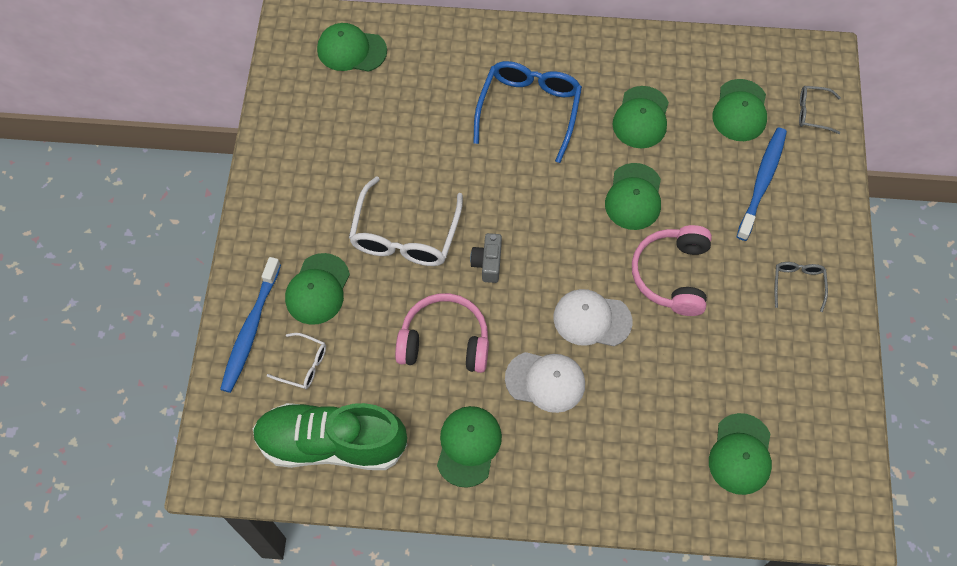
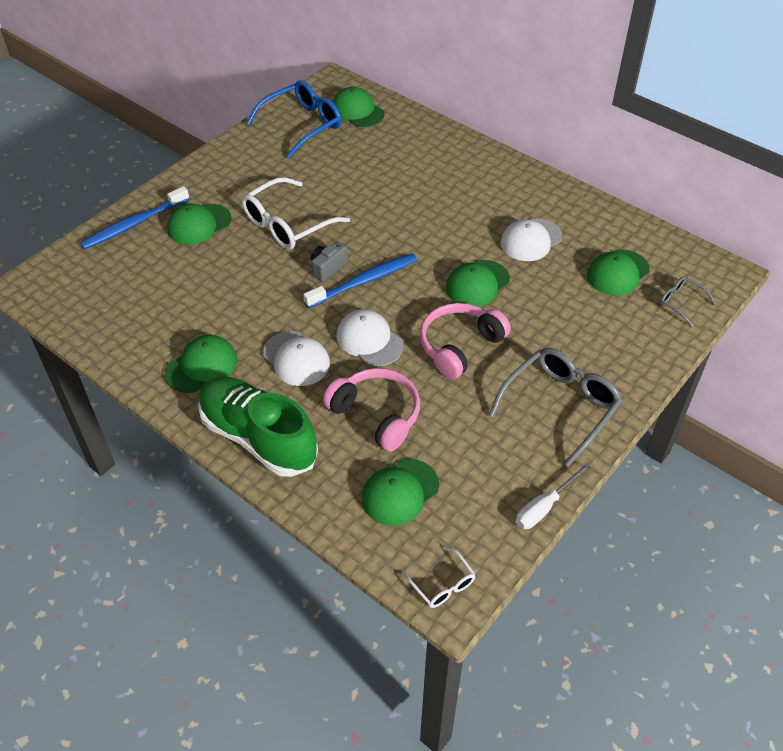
camera: 35 degrees right, 15 degrees down
(303, 365) = (145, 260): white glasses -> white glasses (442, 584)
(331, 443) = (115, 313): green shoe -> green shoe (258, 437)
(444, 341) = (250, 296): pink headphones -> pink headphones (377, 414)
(529, 110) = (448, 197): blue glasses -> blue glasses (302, 125)
(641, 117) = (531, 240): green cap -> white cap
(762, 182) = (593, 325): blue toothbrush -> blue toothbrush (364, 281)
(798, 284) = (560, 406): grey glasses -> grey glasses, size x2.01
(857, 390) = (544, 507): none -> white screwdriver

